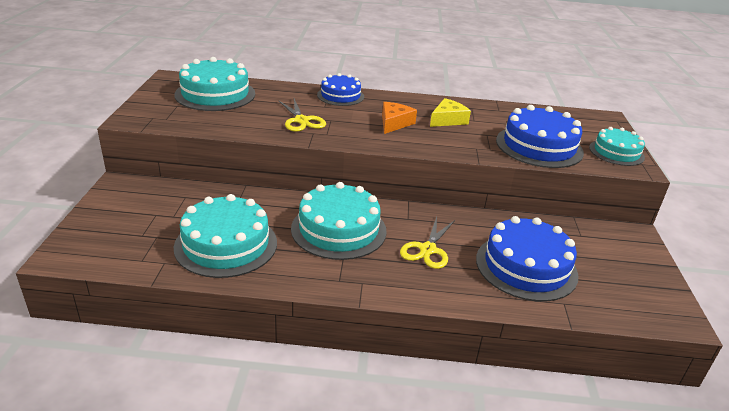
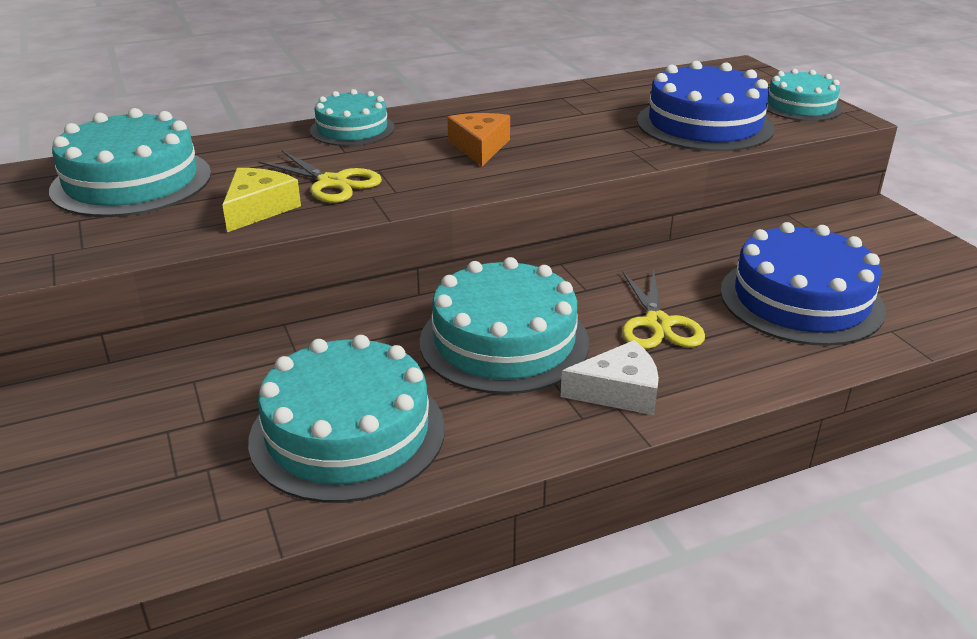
camera: 25 degrees left, 0 degrees up
(340, 96) = (352, 129): blue cake -> turquoise cake
(370, 275) = (619, 391): none -> white cheese
(448, 120) = (549, 122): yellow cheese -> yellow cheese (258, 209)

